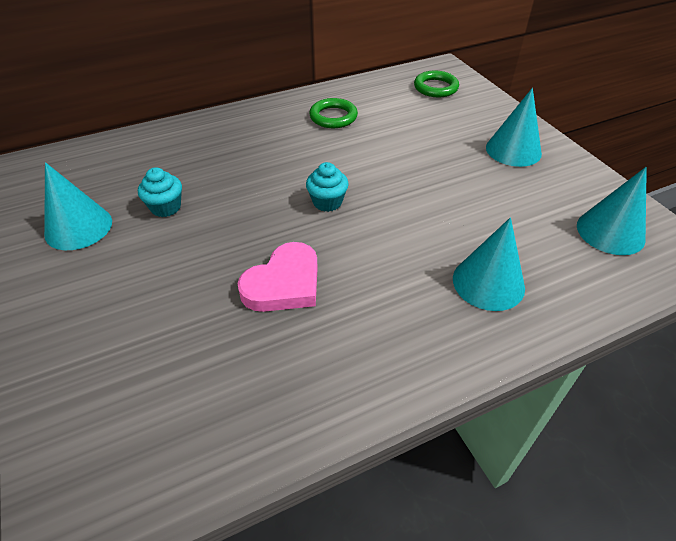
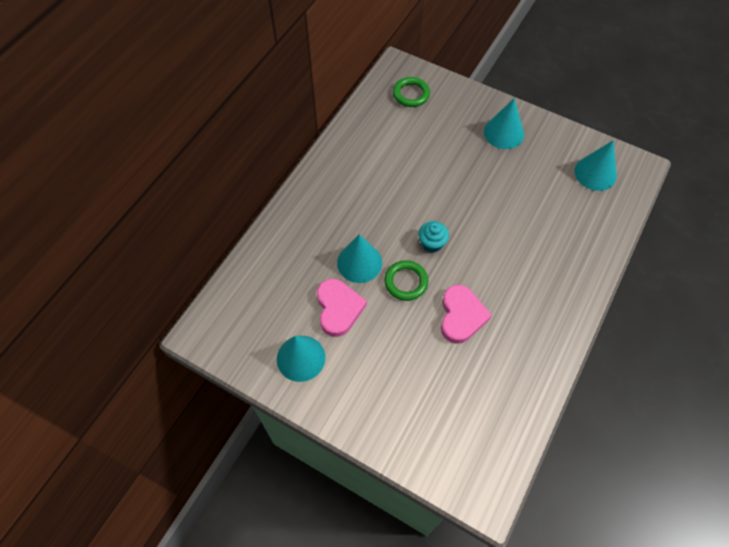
camera: 35 degrees left, 15 degrees up
(166, 207) = (338, 308): turquoise cupcake -> pink heart
(333, 117) = (367, 164): green ring -> green ring (406, 282)
(488, 283) = (560, 248): turquoise cone -> turquoise cone (359, 262)

